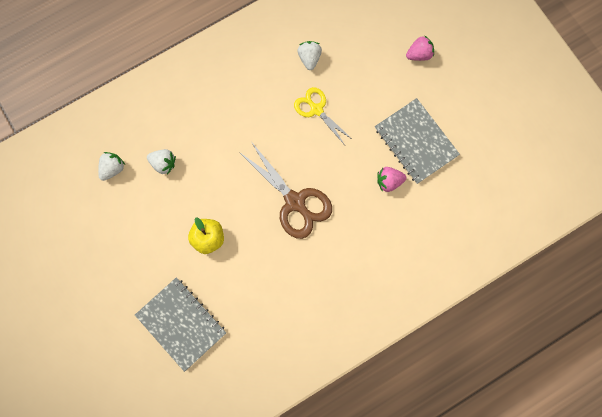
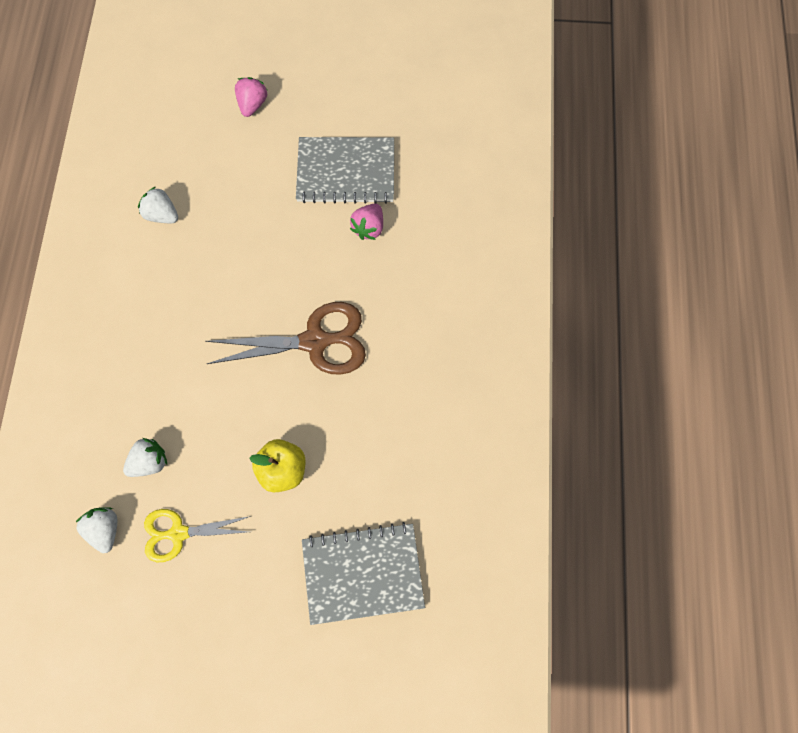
camera: 55 degrees left, 5 degrees down
(316, 109) = (227, 247): yellow scissors -> yellow scissors (178, 533)

